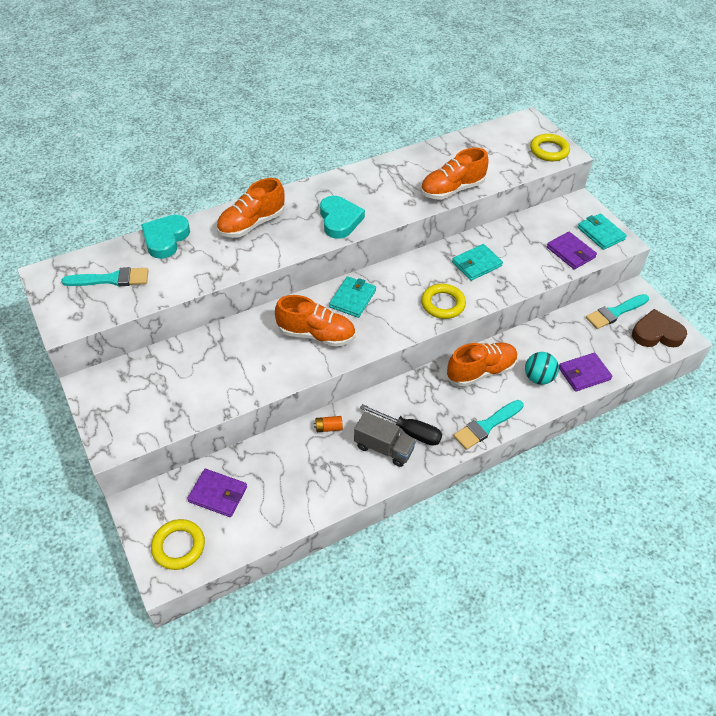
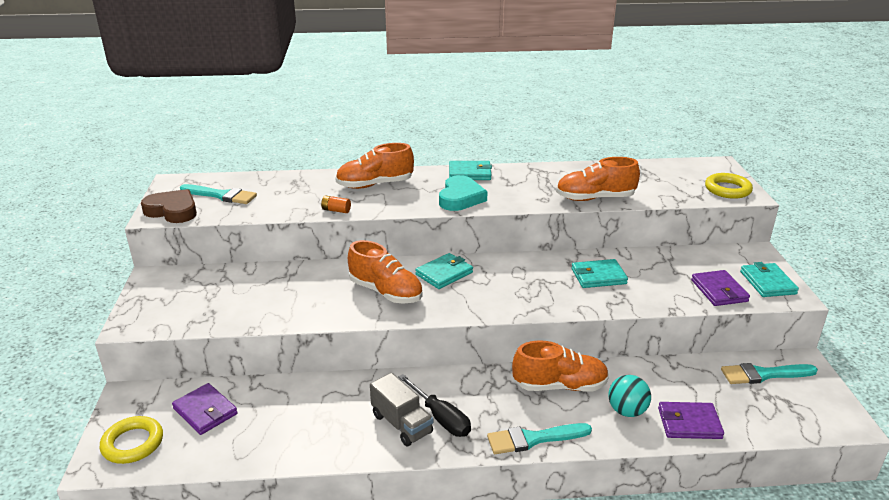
camera: 25 degrees right, 20 degrees down
(165, 239) = (291, 179): turquoise heart -> none
(328, 185) = (470, 173): none -> turquoise wallet
(328, 428) = (356, 388): orange battery -> orange battery (336, 210)
(443, 304) = (537, 300): yellow ring -> none
(656, 333) = (812, 409): brown heart -> brown heart (172, 211)

